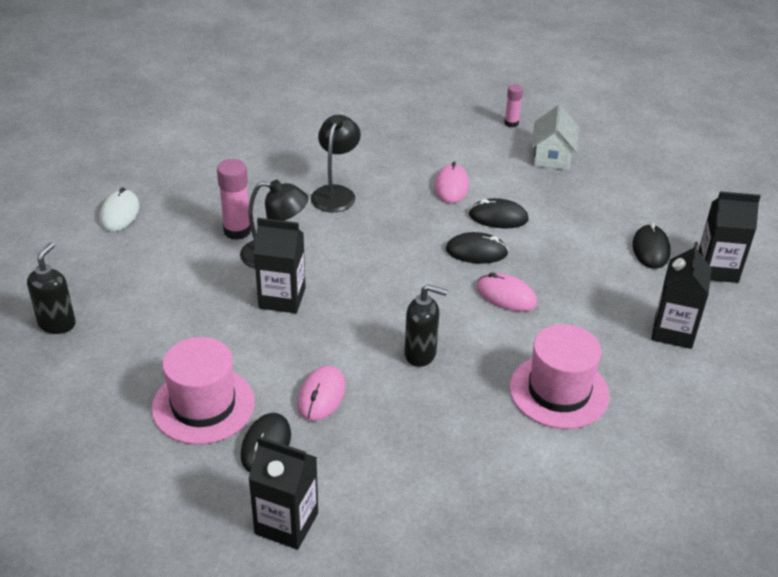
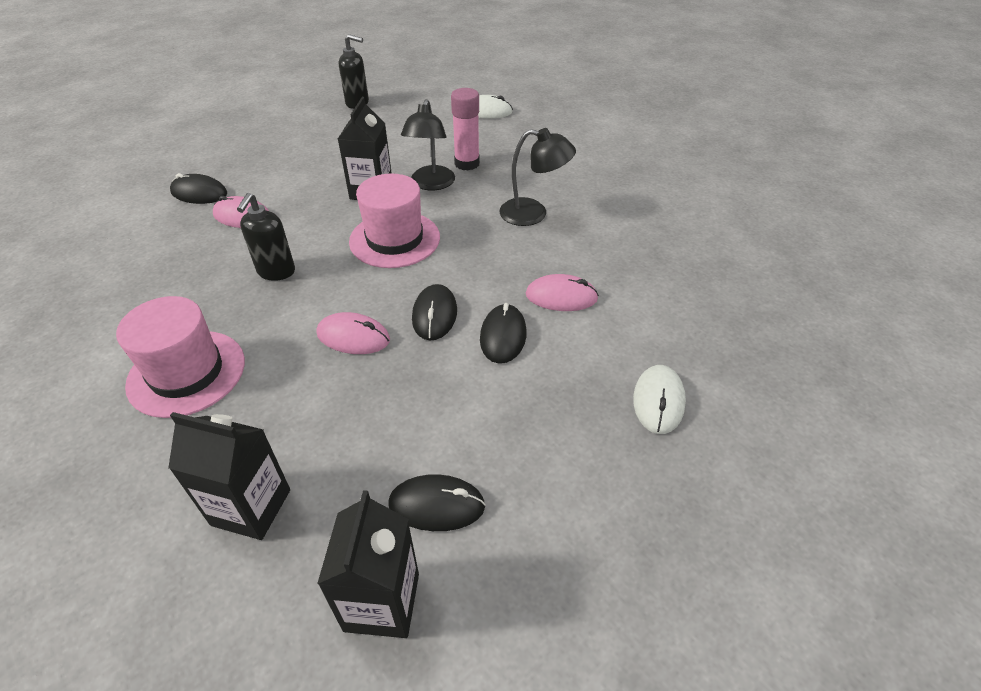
camera: 90 degrees right, 5 degrees up
(203, 405) = (253, 164): pink hat -> pink hat (394, 239)
(286, 523) = (117, 206): black carton -> none
(506, 295) = (353, 337): pink mouse -> pink mouse turned 75 degrees clockwise
(511, 123) = (732, 359): pink glue stick -> none
(552, 156) = (658, 401): white house -> white mouse

